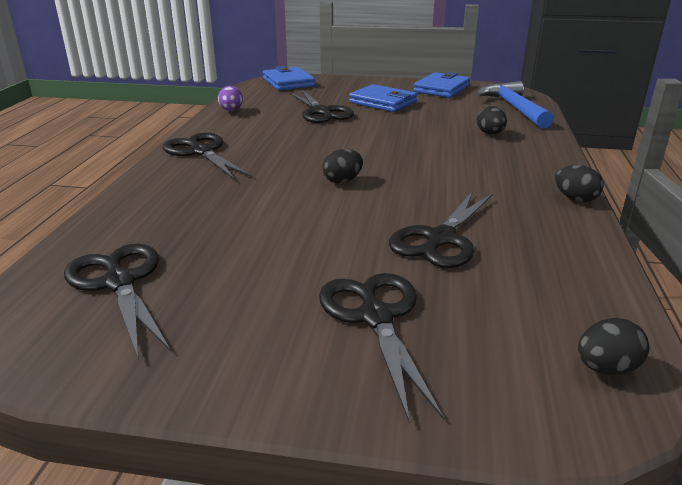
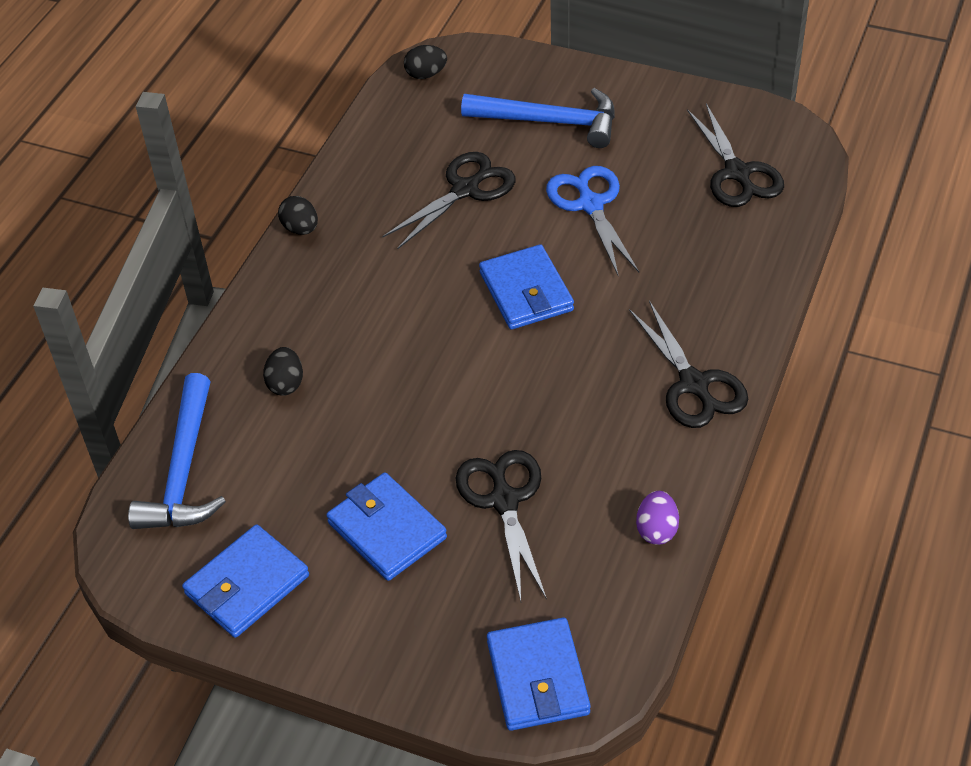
camera: 165 degrees left, 20 degrees up
(298, 239) = (590, 205): none -> blue scissors
(342, 181) = (526, 292): black egg -> blue wallet
(376, 317) = (549, 122): black scissors -> blue hammer

